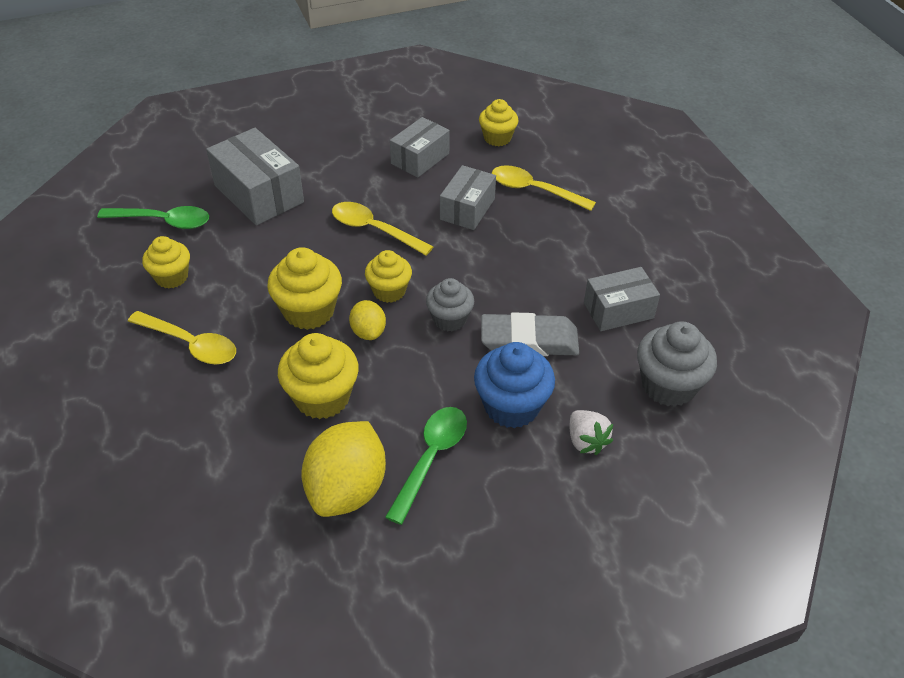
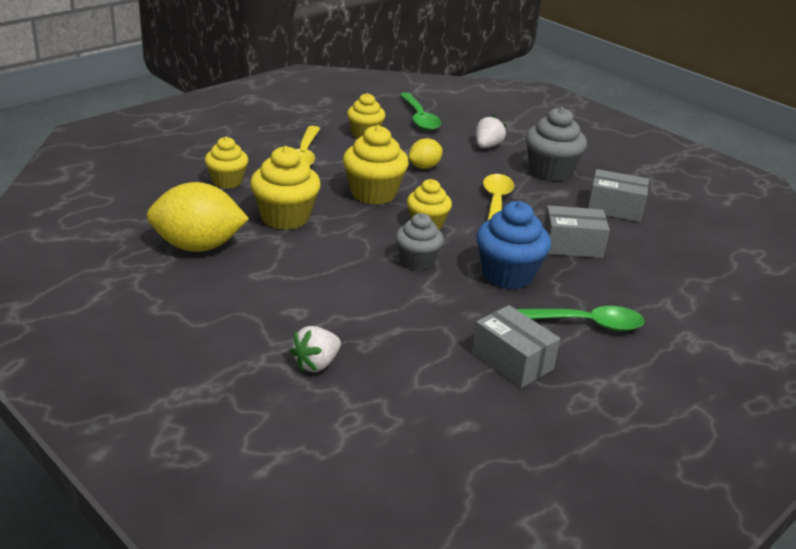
camera: 65 degrees right, 15 degrees down
(259, 194) = (487, 146): grey box -> white strawberry
(368, 332) = (371, 224): yellow lemon -> yellow lemon (424, 167)
(431, 458) = (249, 279): green spoon -> green spoon (584, 323)
(497, 138) = (697, 245): yellow cupcake -> yellow cupcake (227, 181)
(511, 406) = (333, 312): blue cupcake -> blue cupcake (507, 275)
(529, 340) = (424, 309): grey eraser -> none
(534, 190) = (642, 279): yellow spoon -> none
(668, 385) = (427, 411): grey cupcake -> grey cupcake (550, 171)

